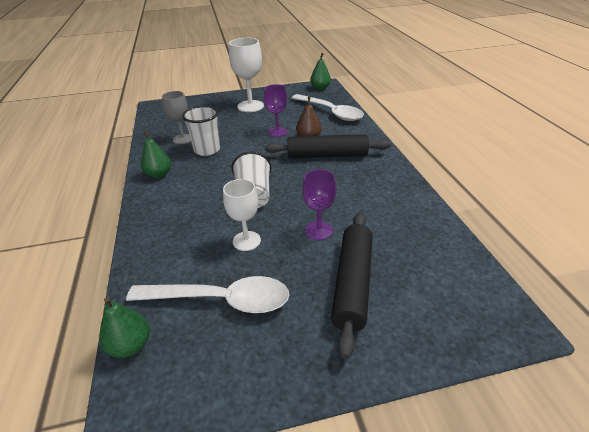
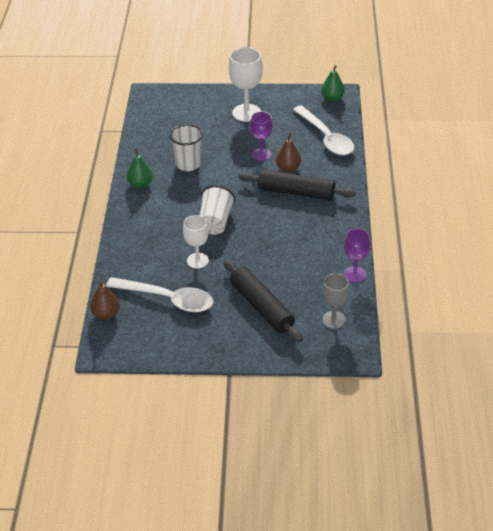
camera: 15 degrees right, 5 degrees up
(130, 345) = (106, 314): green pear -> brown pear
(183, 139) = (168, 146): grey goblet -> grey goblet (334, 320)
(318, 230) = (255, 263): purple goblet -> purple goblet (354, 274)
(352, 283) = (261, 307): black rolling pin -> black rolling pin turned 60 degrees counterclockwise

